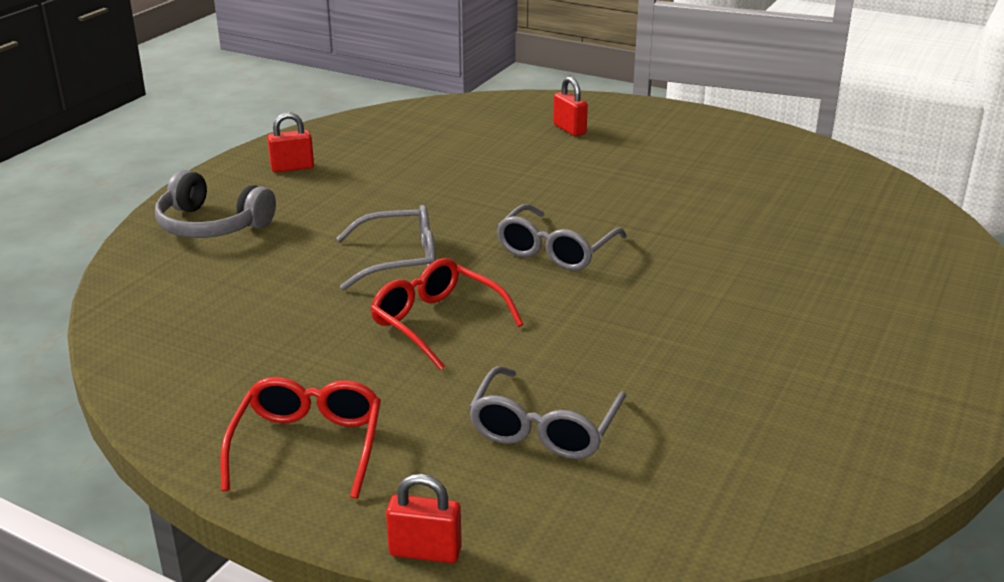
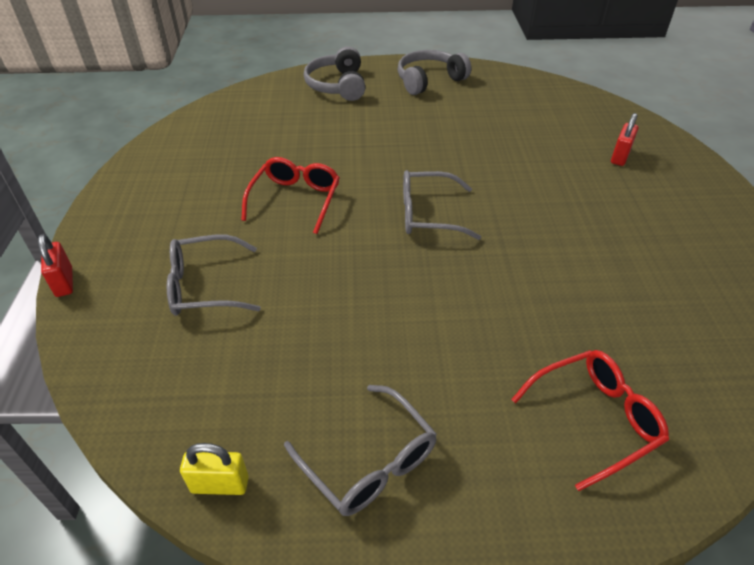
camera: 60 degrees right, 15 degrees up
(292, 168) = (429, 80): red padlock -> grey headphones
(308, 445) = (143, 204): red glasses -> red glasses (595, 419)
(400, 260) = (356, 159): grey glasses -> grey glasses (369, 461)
(864, 483) = (220, 484): none -> yellow padlock

